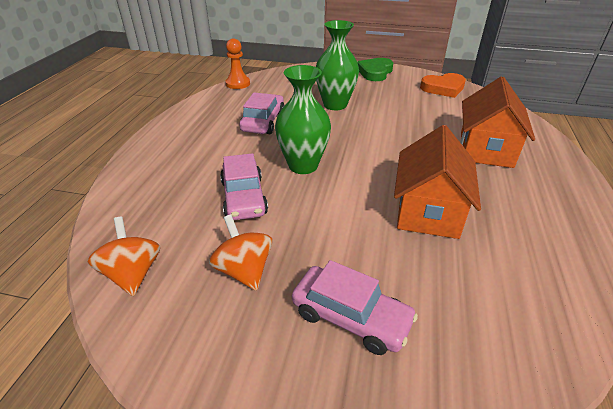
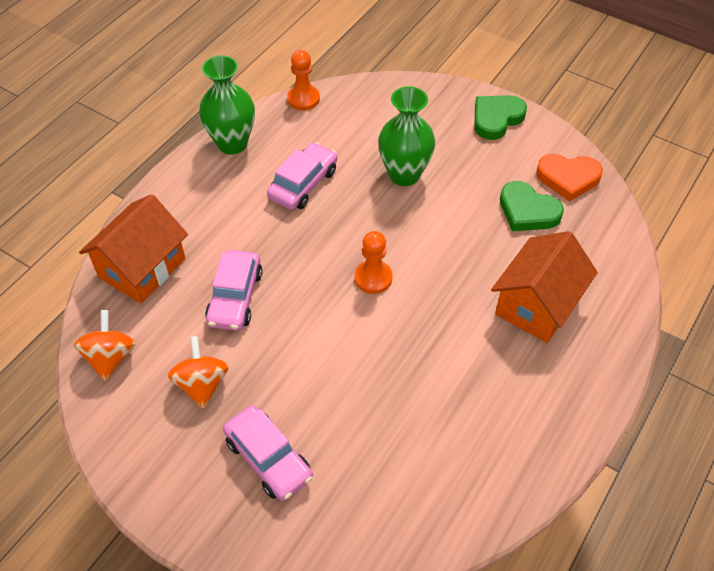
camera: 20 degrees right, 15 degrees up
(303, 165) = (314, 269): green vase -> green vase (232, 143)
(354, 160) = (373, 278): none -> orange pawn
(428, 211) = (408, 372): orange house -> orange house (142, 268)
(433, 106) = (527, 211): none -> green heart

